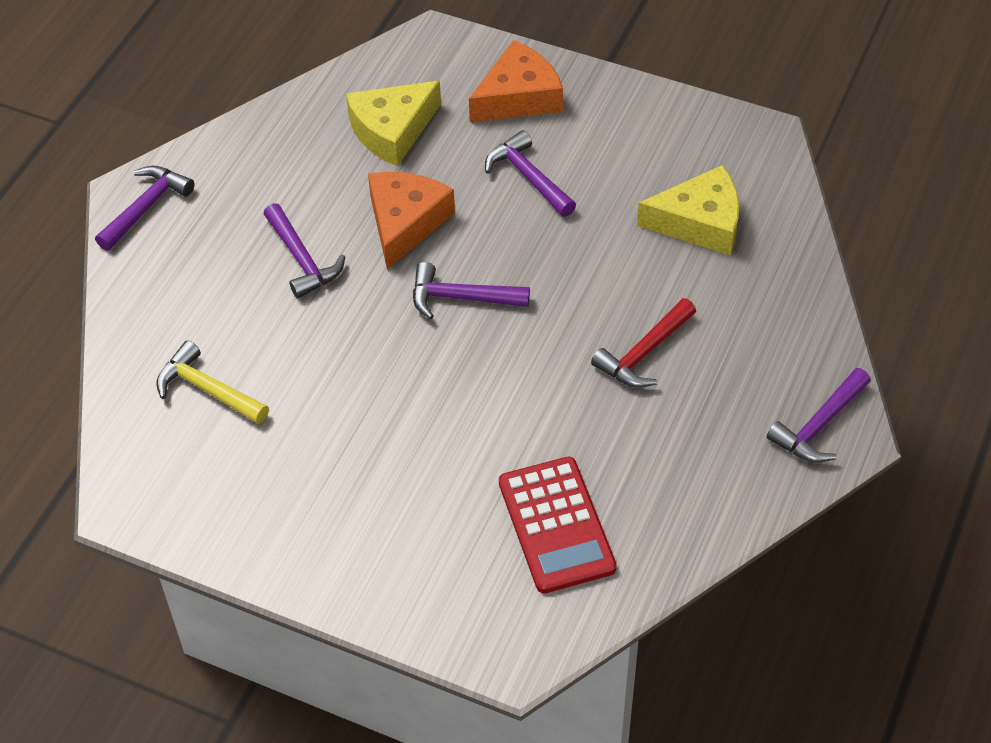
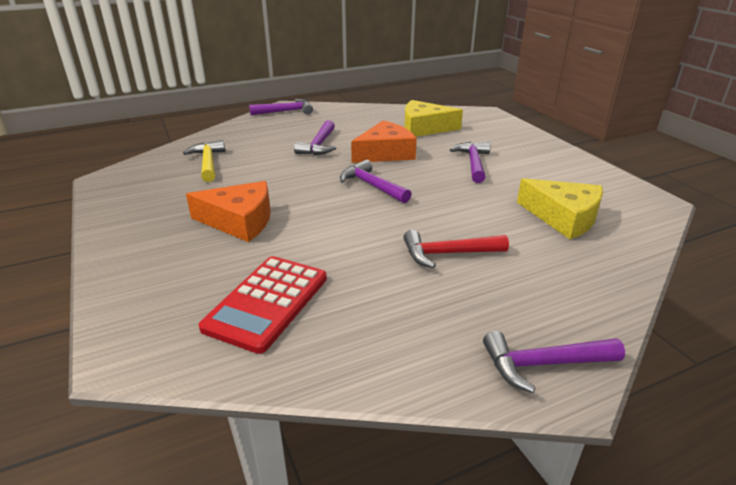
camera: 40 degrees right, 20 degrees down
(519, 97) = (505, 139): orange cheese -> orange cheese (239, 221)

